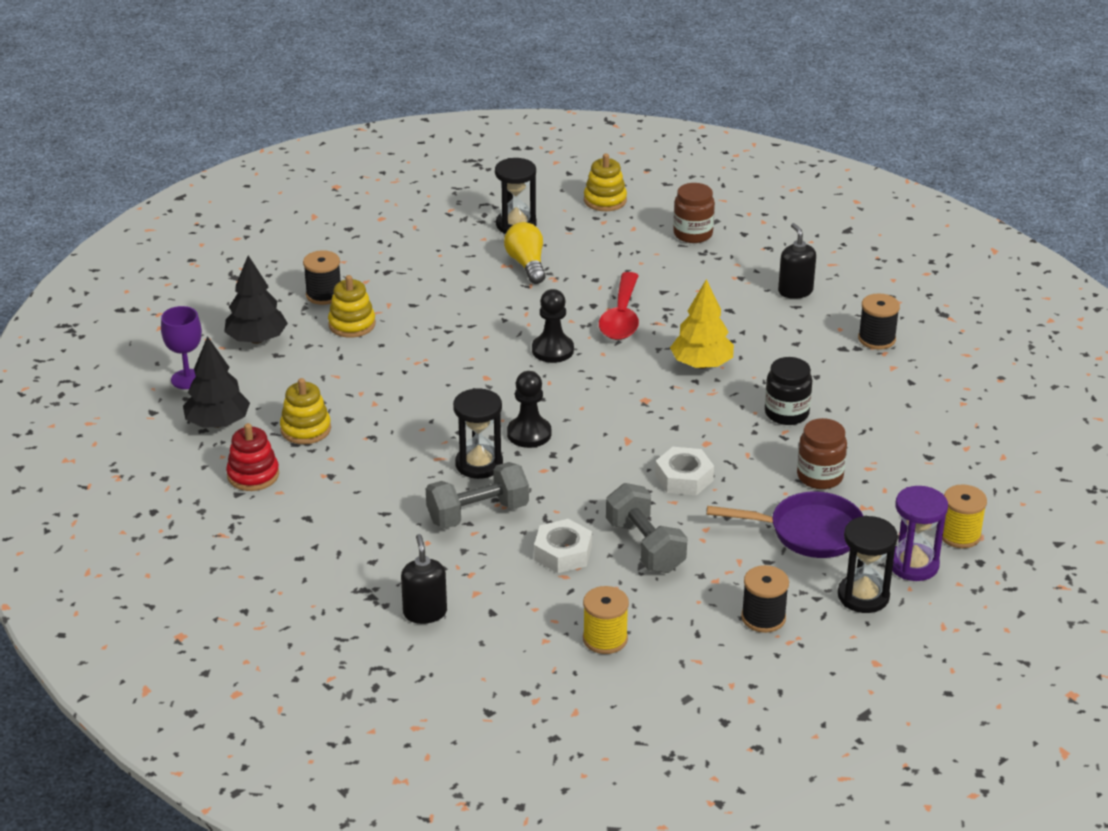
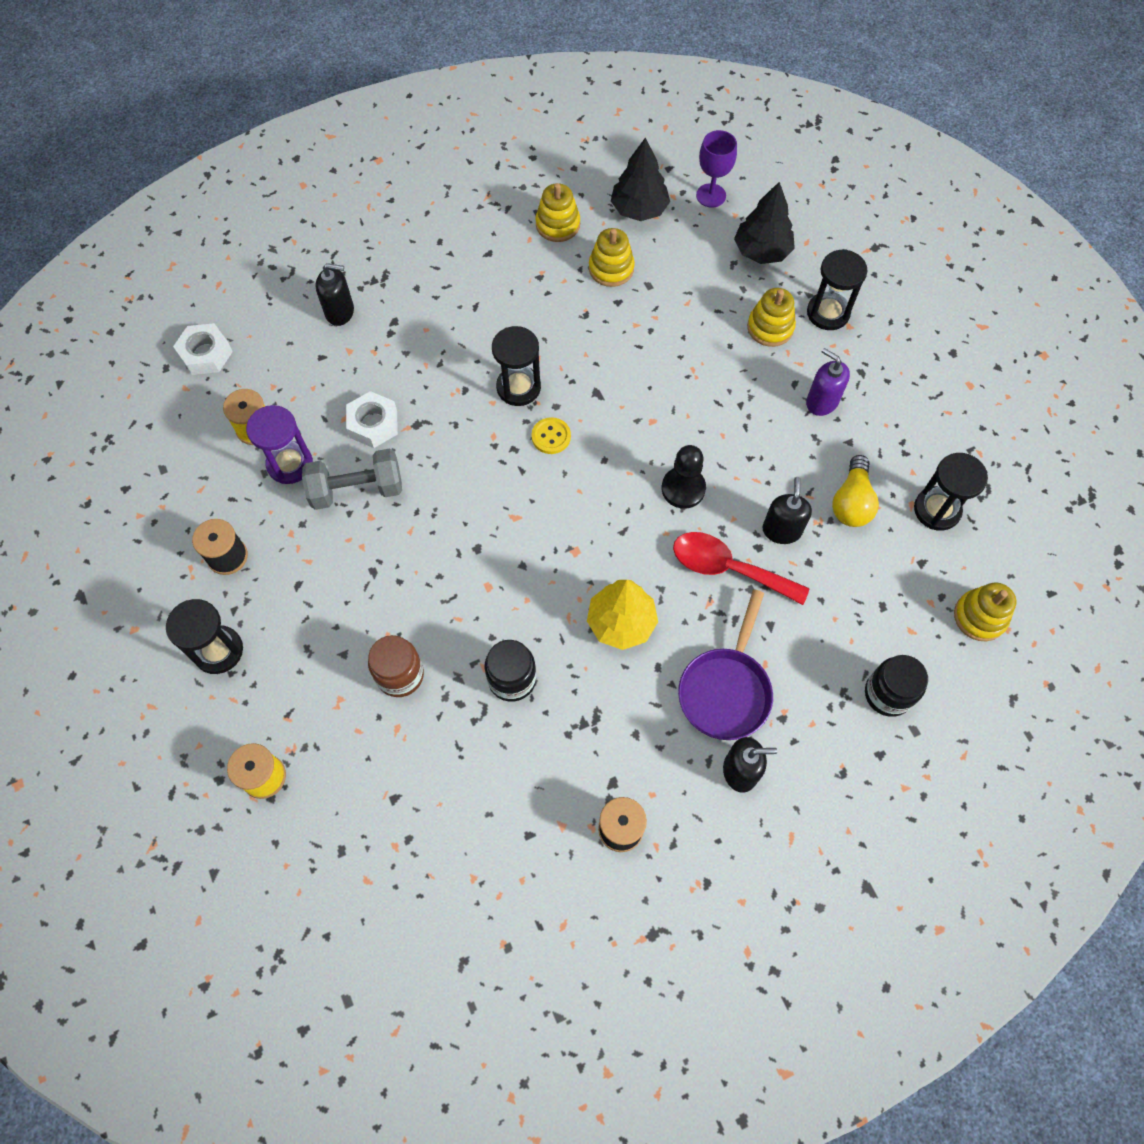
camera: 105 degrees right, 30 degrees up
(253, 475) = (558, 224): red stacking toy -> yellow stacking toy
(324, 295) = (828, 313): black spool -> black hourglass
(428, 288) = (821, 402): none -> purple soap dispenser
(477, 513) = (449, 372): grey dumbbell -> none
(527, 264) = (851, 502): yellow light bulb -> yellow light bulb turned 105 degrees clockwise
(529, 434) = (551, 436): black pawn -> yellow button
(571, 295) = (781, 530): none -> black soap dispenser
(684, 478) = (441, 550): white nut -> white nut (206, 354)
(693, 234) = (888, 694): brown jar -> black jar
(809, 532) = (322, 635): purple pan -> purple pan (726, 690)
(913, 565) = (240, 713): purple hourglass -> purple hourglass (290, 464)

